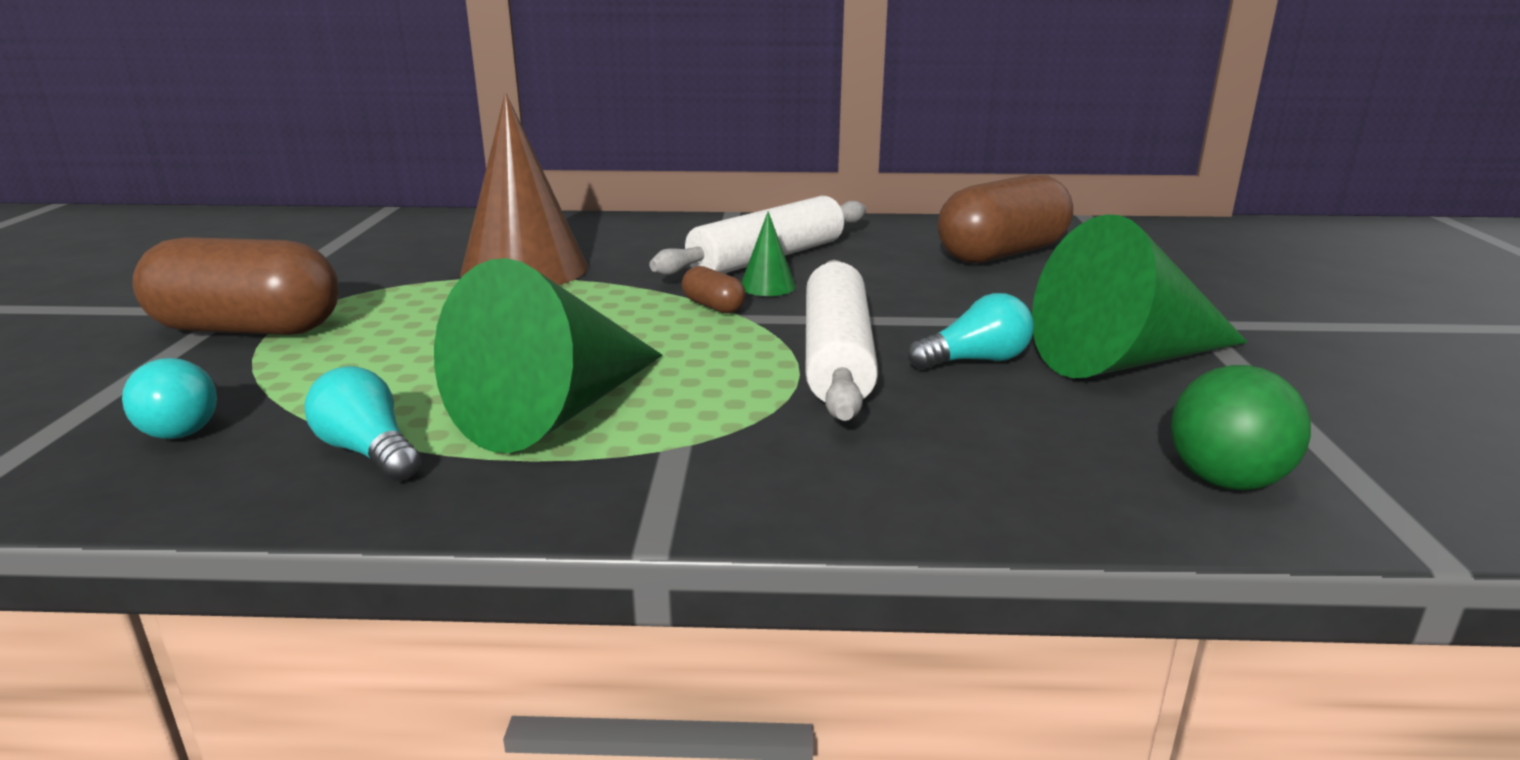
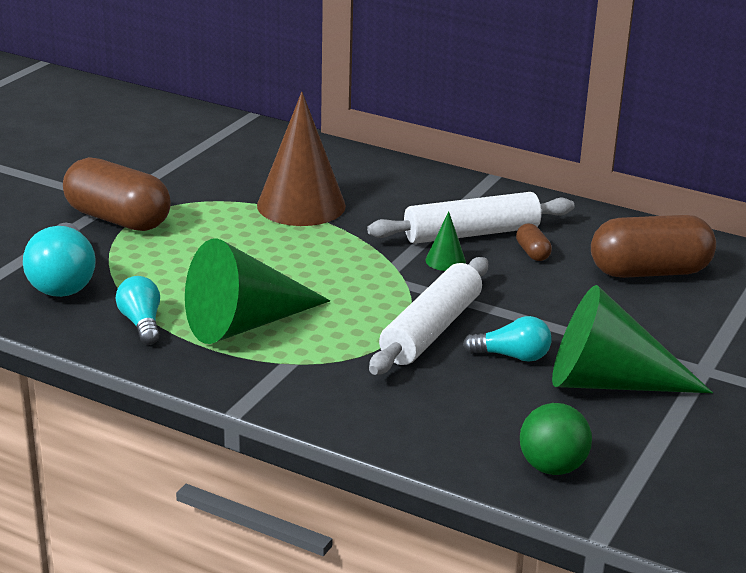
camera: 25 degrees right, 5 degrees up
(178, 424) = (63, 280): turquoise light bulb -> turquoise light bulb, size x1.65
(713, 306) = (394, 270): brown capsule -> brown capsule (532, 253)

